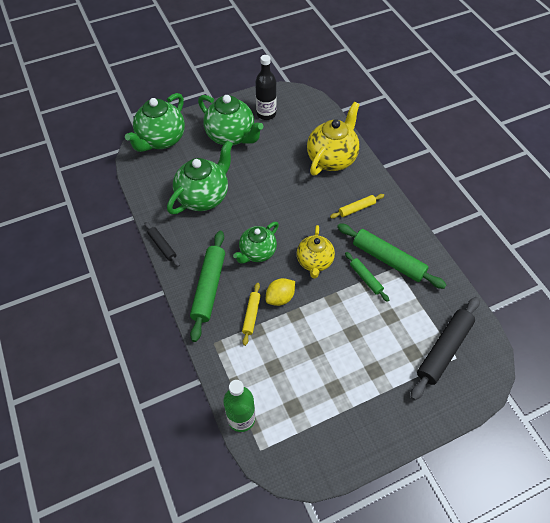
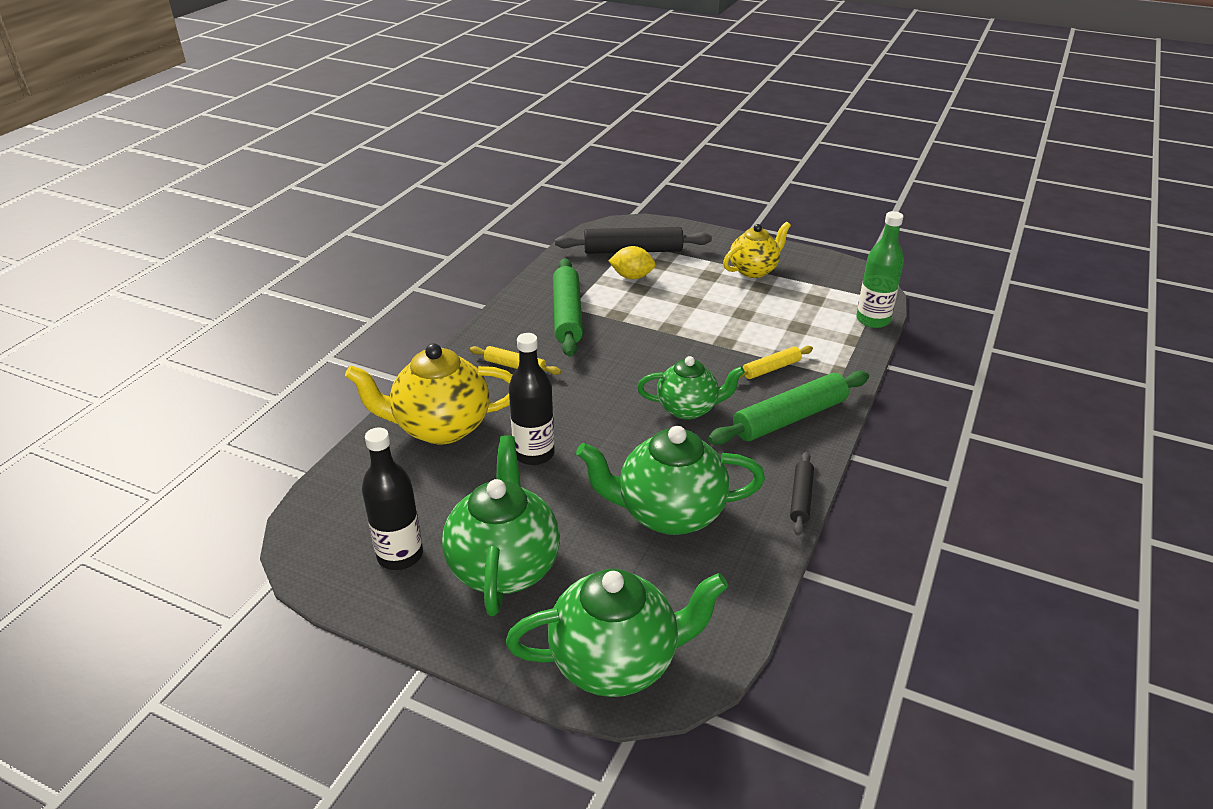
camera: 130 degrees left, 20 degrees down
(280, 298) = (721, 361): yellow lemon -> yellow lemon (632, 277)
(283, 178) = (534, 454): none -> black bottle
(314, 262) = (640, 360): yellow teapot -> yellow teapot (754, 270)
(365, 278) = (613, 319): green rolling pin -> none

